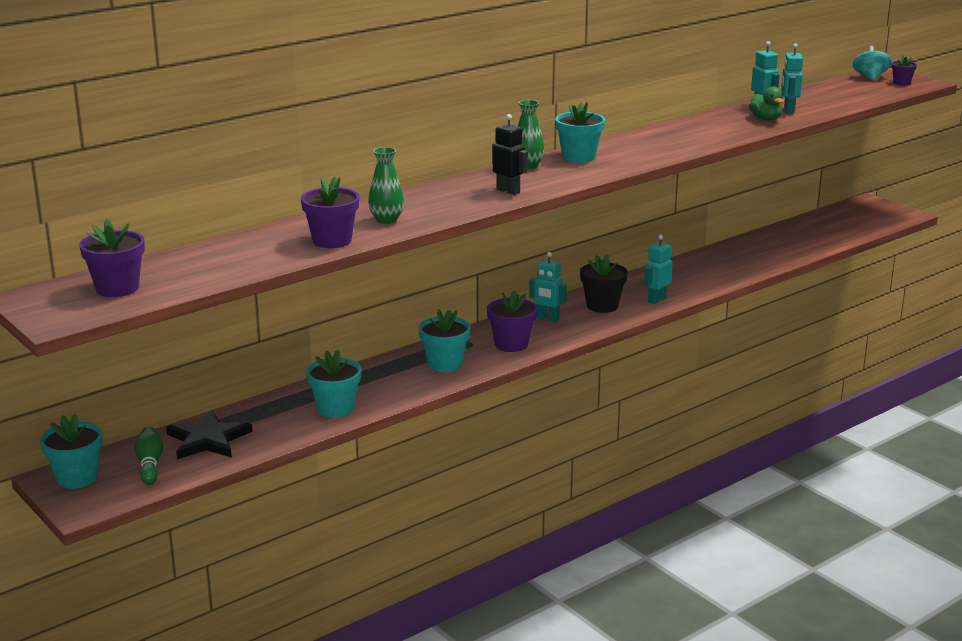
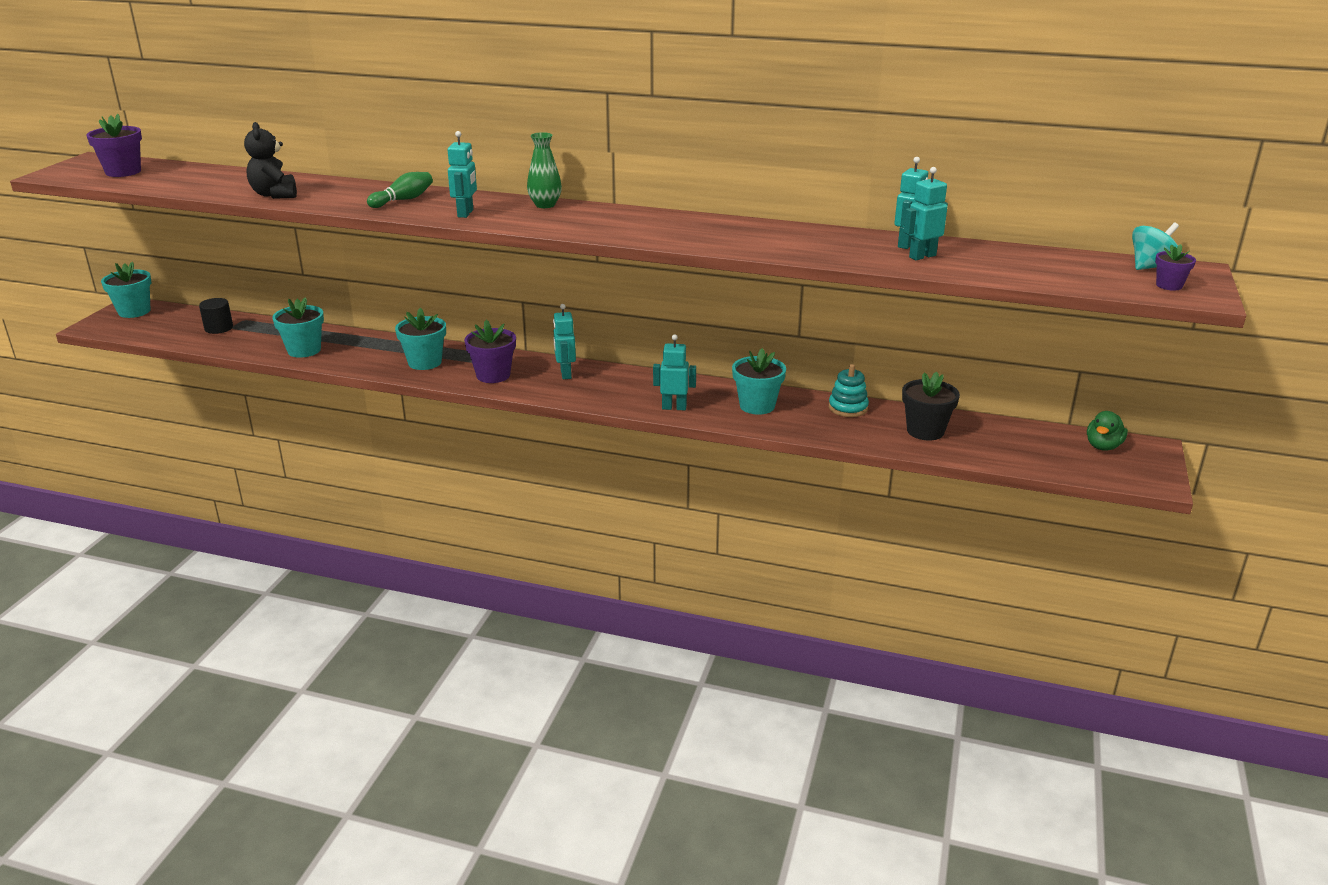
camera: 55 degrees right, 5 degrees up
(150, 464) = (168, 324): green bowling pin -> green bowling pin (403, 200)
(208, 440) = (219, 328): black star -> black cylinder
(332, 241) = (275, 195): purple flower pot -> black teddy bear
(386, 220) = (342, 197): green vase -> none
(508, 191) = (466, 213): black robot -> turquoise robot
(578, 157) = (600, 214): turquoise flower pot -> turquoise flower pot (757, 406)
(602, 306) = (625, 388): black flower pot -> black flower pot (925, 431)
(725, 252) = (848, 408): none -> turquoise stacking toy
(765, 119) = (866, 253): green duck -> green duck (1103, 446)

